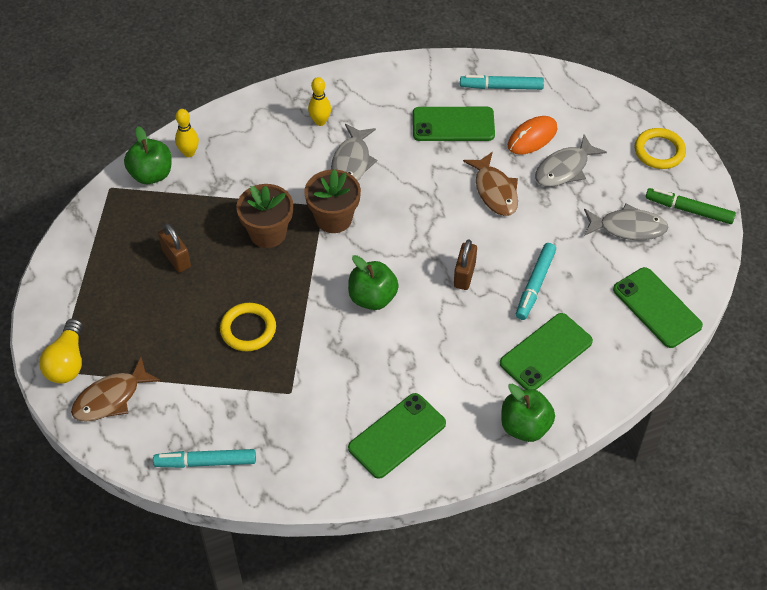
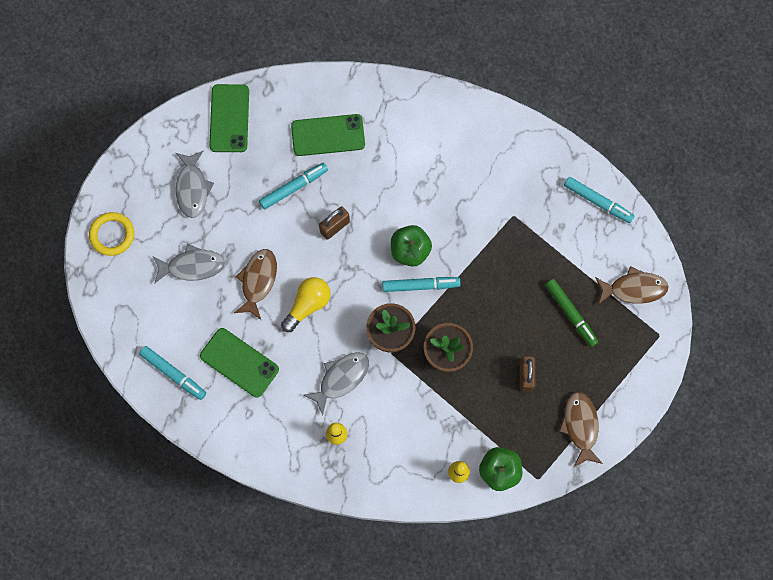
camera: 145 degrees left, 20 degrees up
(67, 362) = (649, 337): yellow light bulb -> yellow light bulb (308, 305)
(94, 248) = (580, 426): none -> brown fish
(248, 329) = (511, 282): yellow ring -> none
(337, 274) = (420, 285): none -> turquoise marker
(397, 436) = (466, 141): green phone -> none
(525, 426) = (382, 96): green apple -> none
(532, 137) = (191, 310): orange mouse -> none
(628, 227) = (192, 188): grey fish -> grey fish turned 135 degrees counterclockwise
(689, 210) = (139, 174): green marker -> green marker (571, 314)

